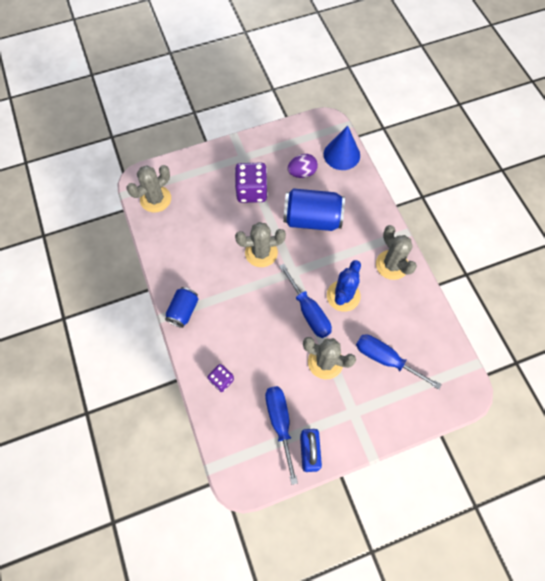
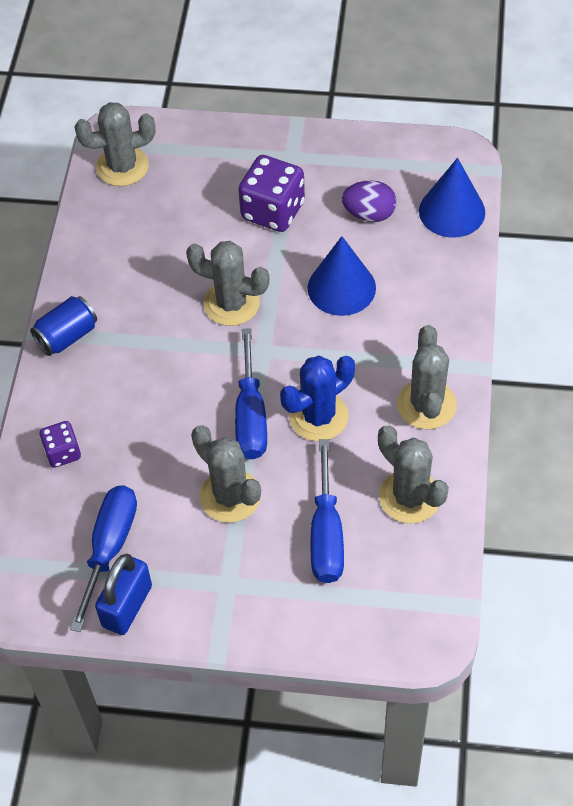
camera: 30 degrees right, 10 degrees down
(312, 219) = (341, 287): blue can -> blue cone
(385, 359) = (326, 534): blue screwdriver -> blue screwdriver turned 150 degrees counterclockwise
(413, 319) = (409, 497): none -> grey cactus

